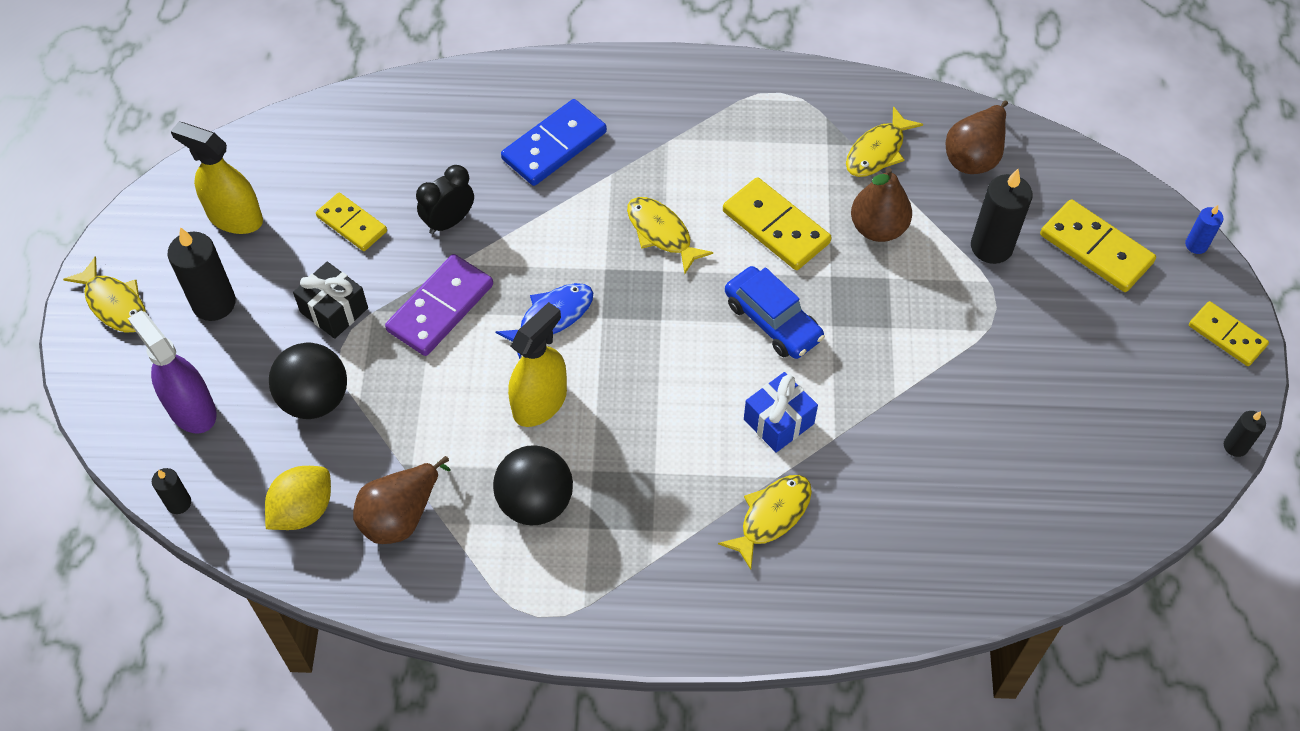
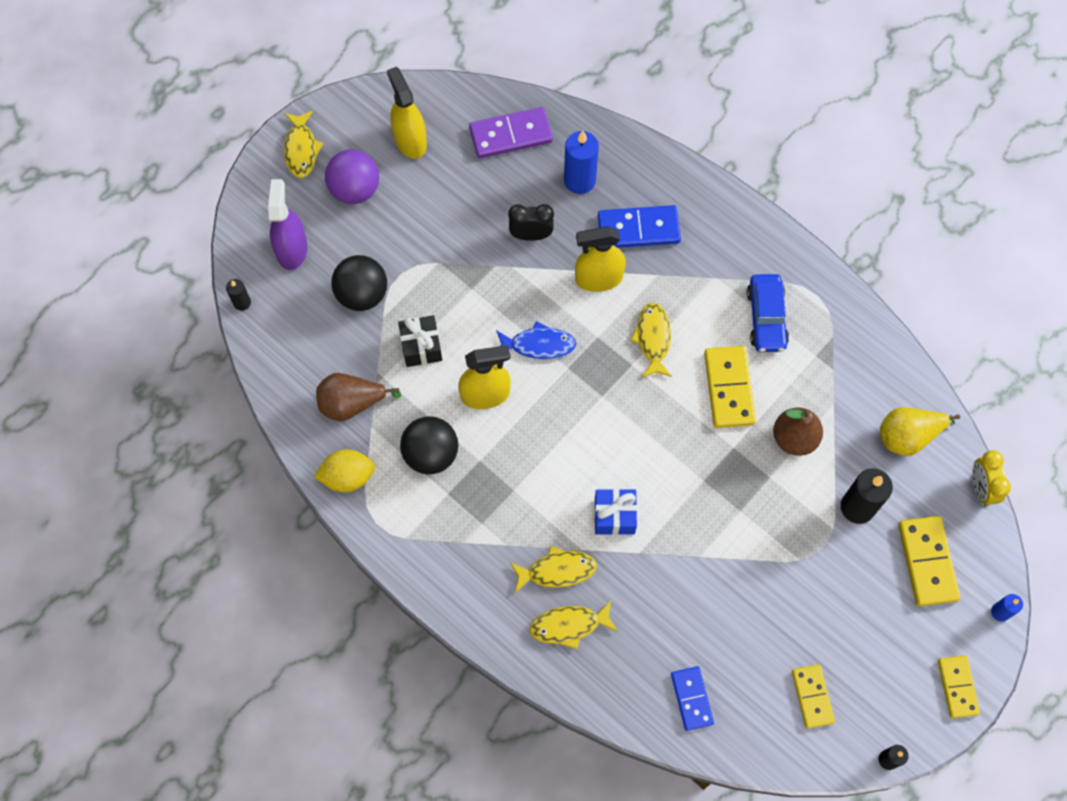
camera: 40 degrees right, 10 degrees up
(214, 303) = (355, 190): black candle -> purple ball
(303, 510) = (303, 359): yellow lemon -> yellow lemon (348, 477)
(334, 310) = (418, 245): black gift -> black gift (421, 346)
(352, 224) = (473, 194): yellow domino -> yellow domino (812, 696)
(440, 308) = (479, 289): purple domino -> purple domino (511, 135)
(453, 140) = (579, 180): none -> blue candle
(556, 215) = (598, 278): none -> yellow spray bottle
(772, 321) = (669, 449): blue car -> blue car (766, 318)
(877, 151) = (845, 385): yellow fish -> yellow fish (569, 625)
(974, 156) = (908, 436): brown pear -> yellow pear
(1014, 534) = (692, 698): none -> blue domino
(1077, 154) = (981, 488): none -> yellow clock

